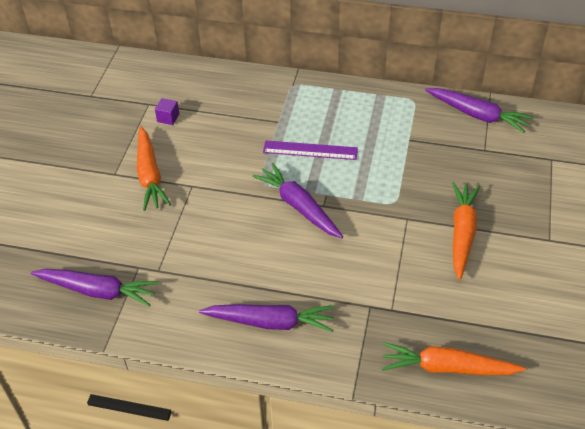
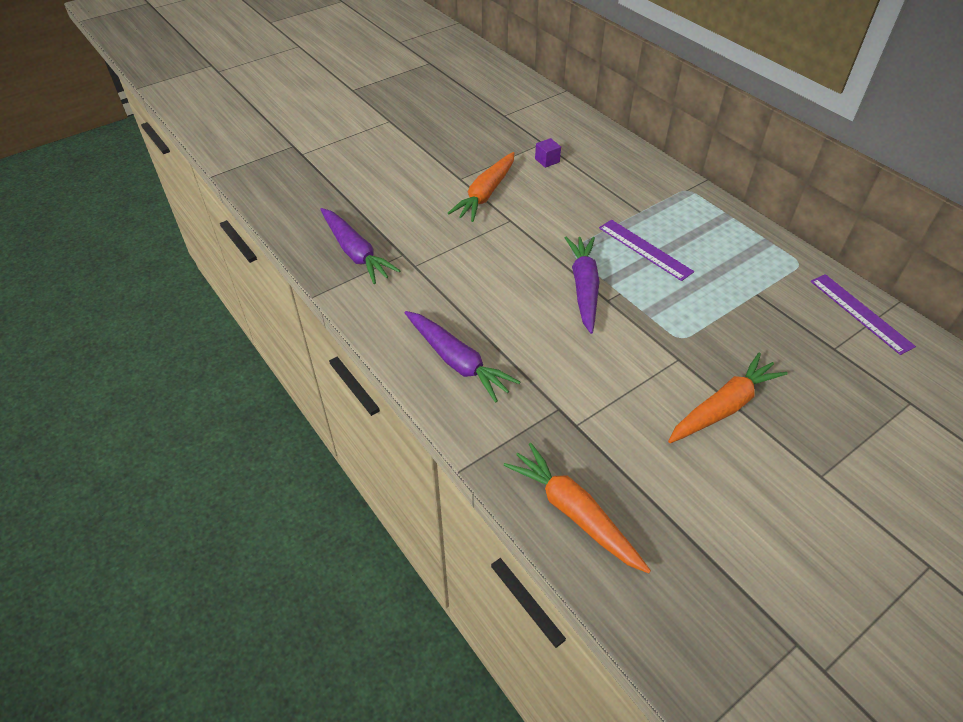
camera: 40 degrees right, 0 degrees up
(477, 115) = (860, 313): purple carrot -> purple ruler

